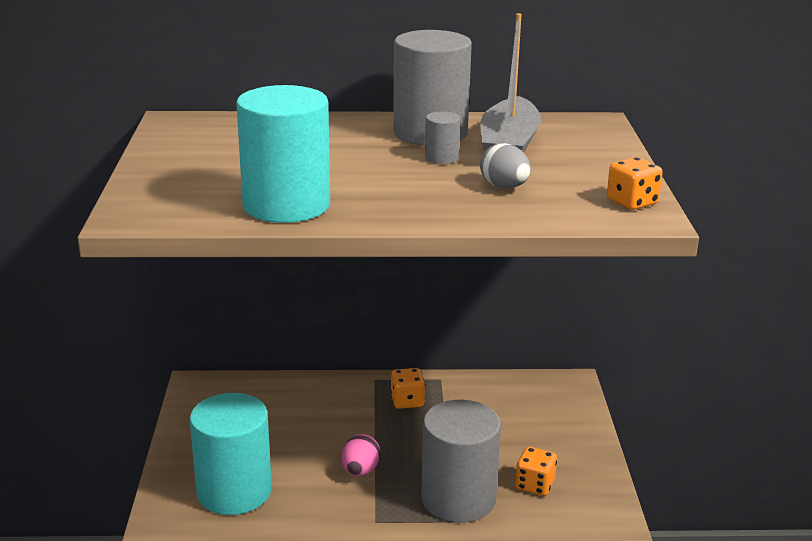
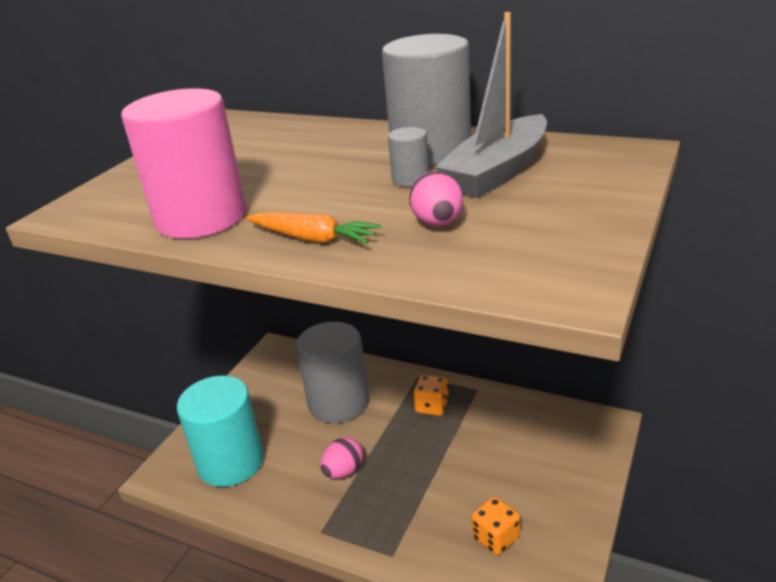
camera: 30 degrees right, 5 degrees up
(286, 205) = (201, 217): turquoise cylinder -> pink cylinder
(415, 208) = (313, 238): none -> orange carrot
(458, 499) = (411, 530): grey cylinder -> grey cylinder (338, 402)
(504, 187) = (438, 223): grey egg -> pink egg
(632, 202) = (572, 266): orange dice -> none

